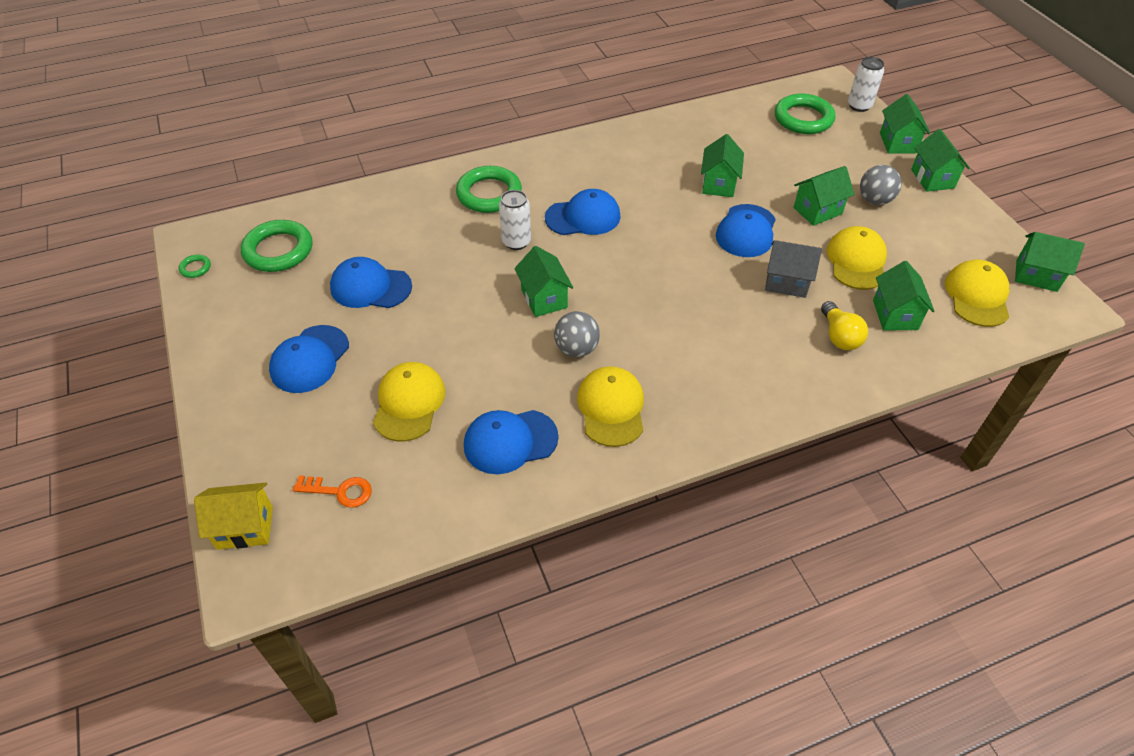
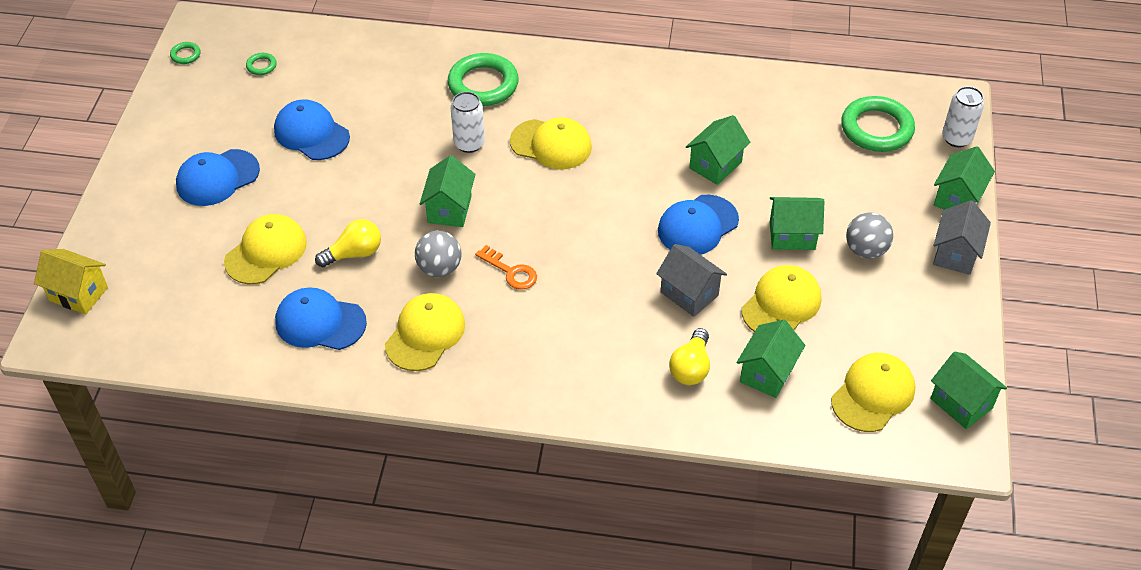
camera: 30 degrees right, 0 degrees up
(278, 250) = (261, 66): green ring -> green ring, size x0.43
(340, 491) = (163, 299): orange key -> orange key (511, 271)
(492, 369) = (354, 253): none -> yellow light bulb
(583, 217) = (551, 144): blue cap -> yellow cap
(932, 179) = (955, 254): green house -> grey house

